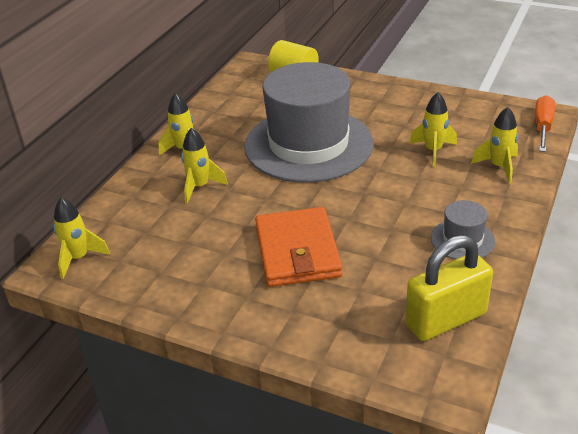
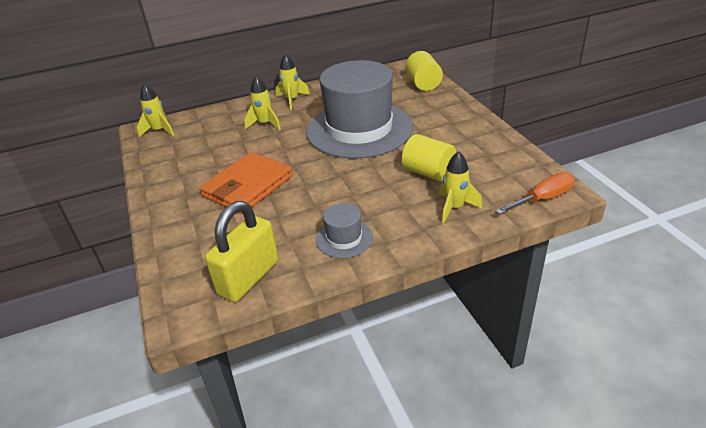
camera: 45 degrees right, 0 degrees up
(433, 151) = (428, 172): yellow rocket -> yellow cylinder
(446, 319) = (248, 277): yellow padlock -> yellow padlock turned 75 degrees counterclockwise

